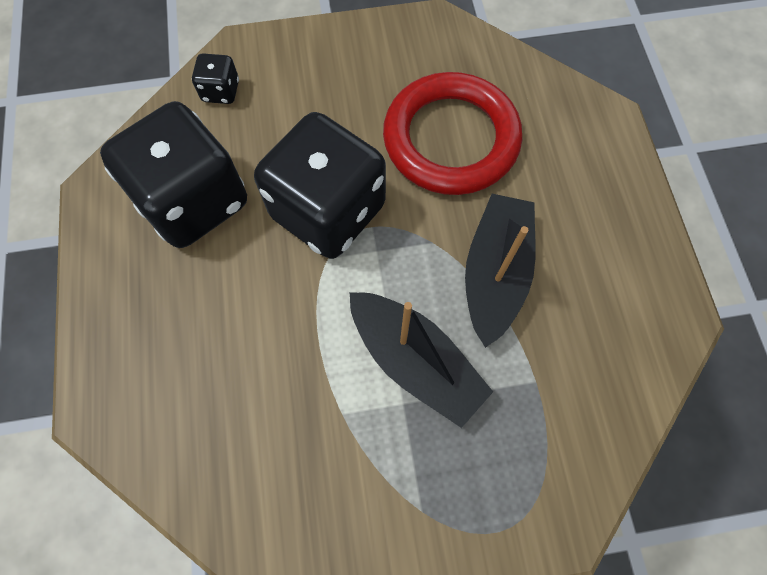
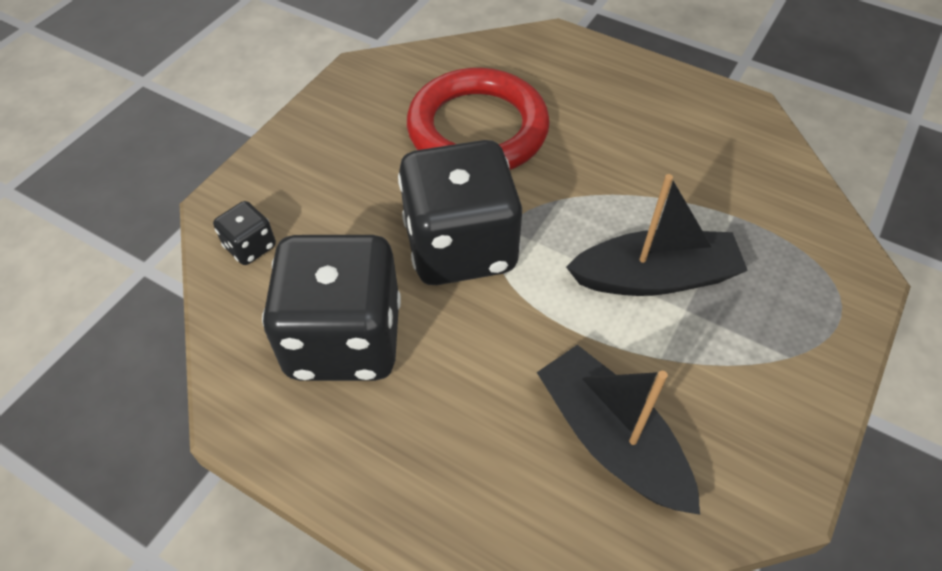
camera: 50 degrees left, 15 degrees down
(495, 273) = (622, 180): black boat -> black boat (611, 439)

